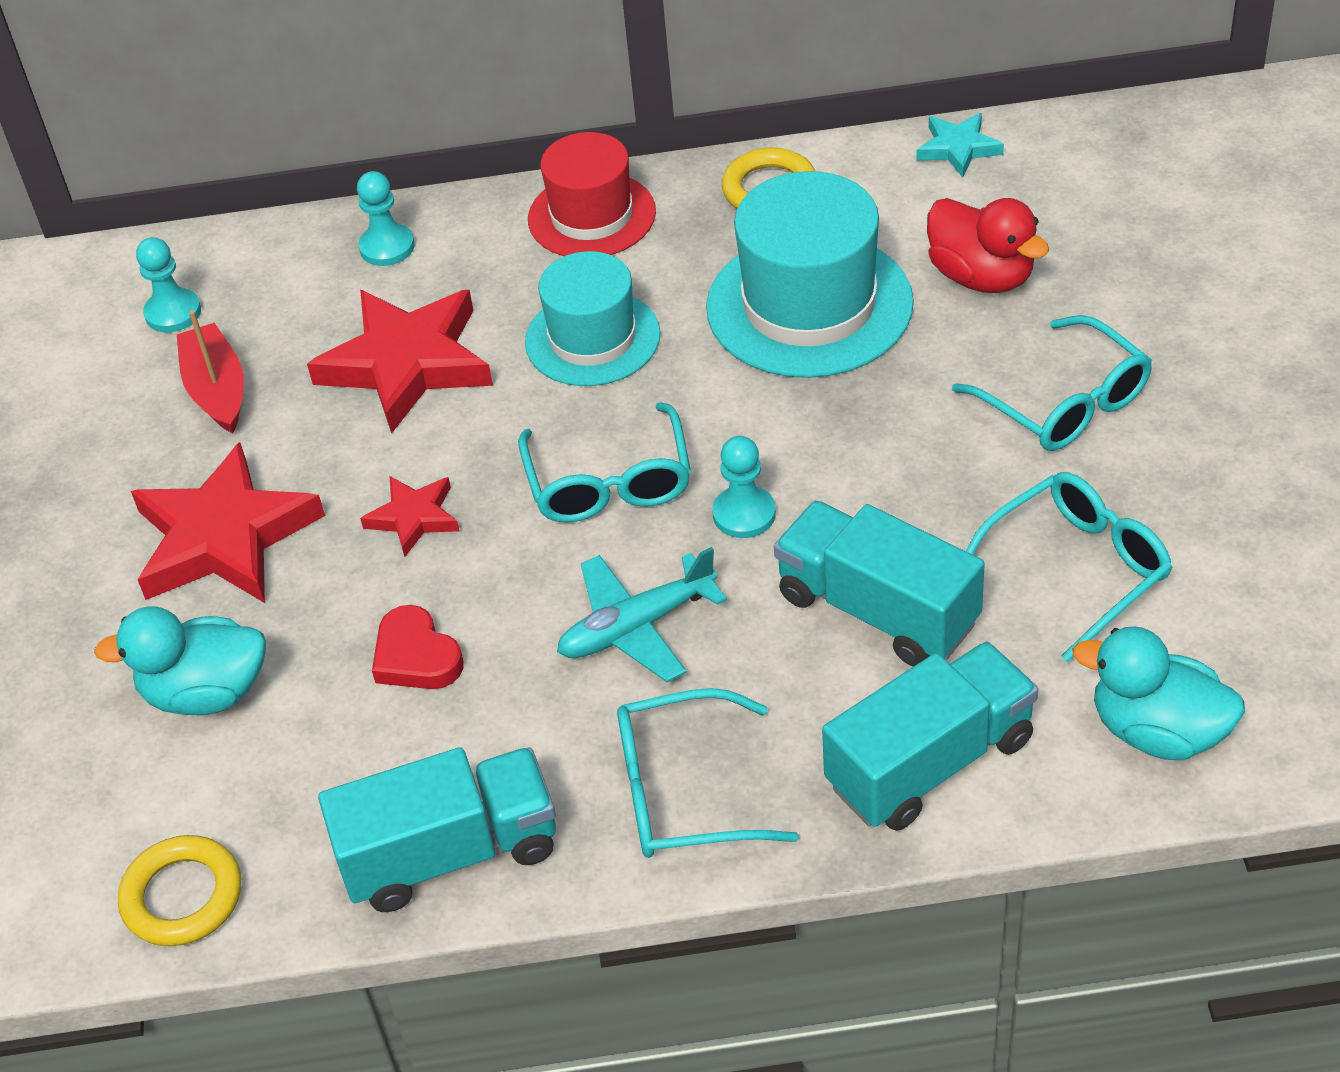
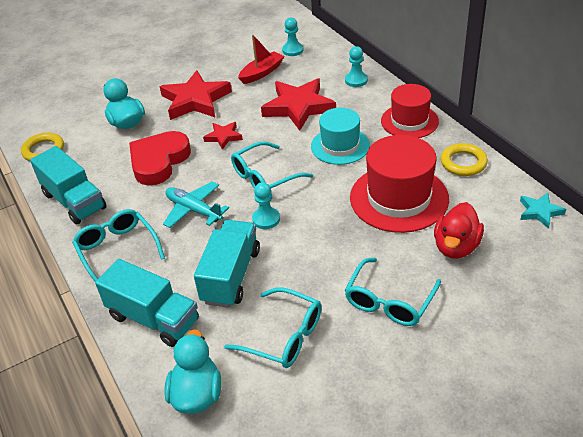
camera: 65 degrees right, 5 degrees down
(416, 656) = (159, 161): red heart -> red heart, size x1.77
(809, 305) = (399, 198): turquoise hat -> red hat

